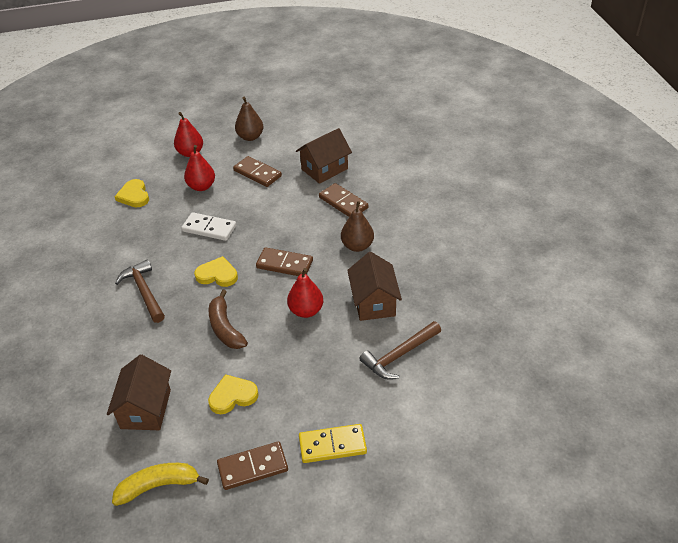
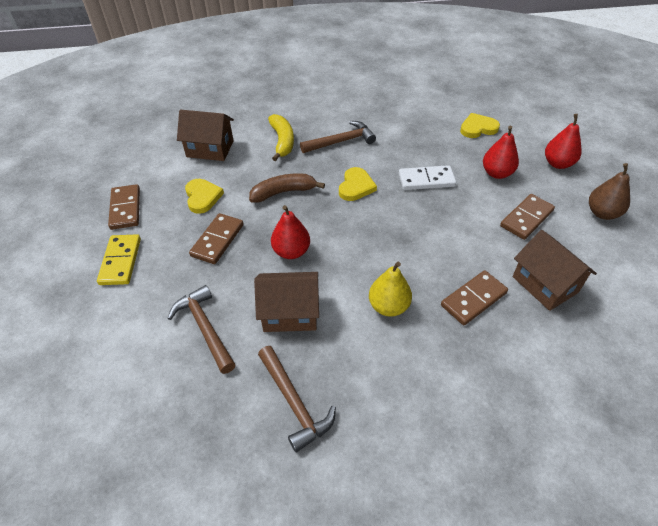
camera: 95 degrees right, 5 degrees up
(158, 486) = (136, 158): yellow banana -> yellow banana (282, 141)
(209, 228) = (426, 180): white domino -> white domino turned 60 degrees clockwise
(284, 264) = (364, 237): brown domino -> brown domino (217, 240)
(357, 246) = (388, 306): brown pear -> yellow pear
(451, 289) = (294, 402): none -> brown hammer

